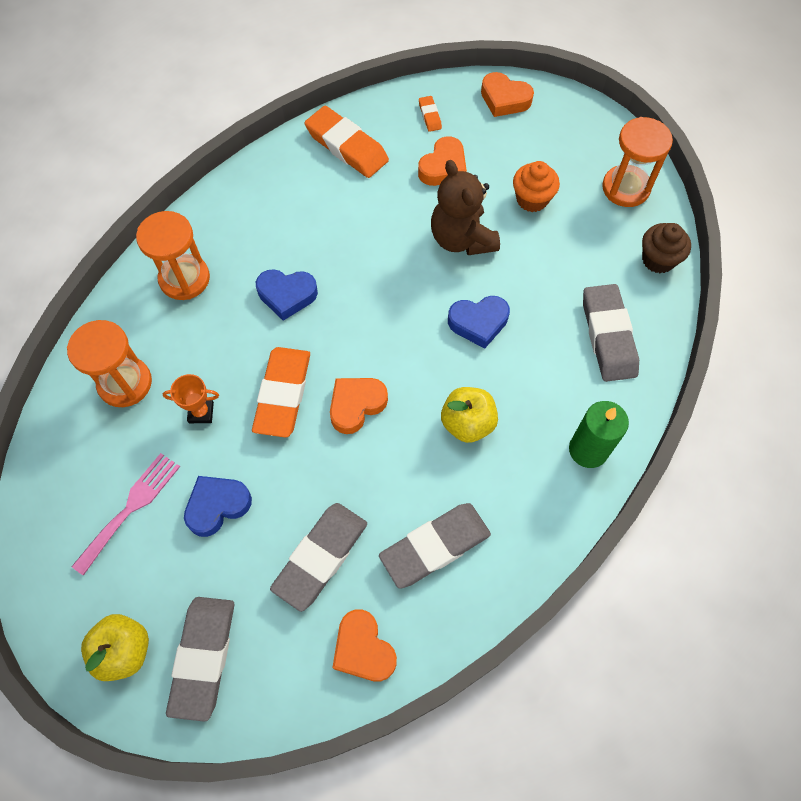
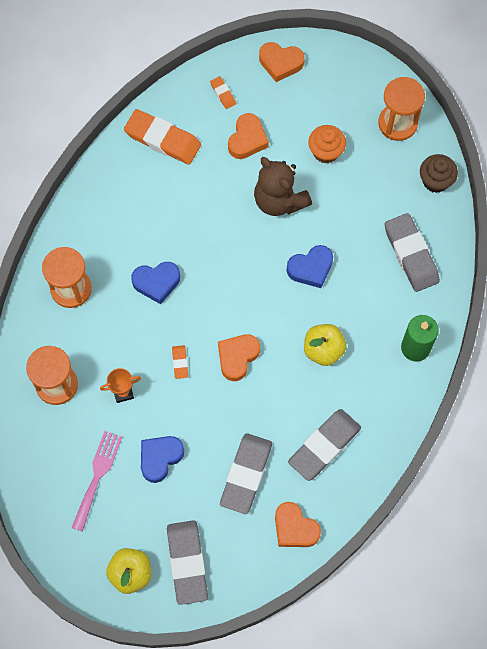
camera: 15 degrees left, 5 degrees up
(283, 394) = (180, 362): orange eraser -> orange eraser, size x0.45

